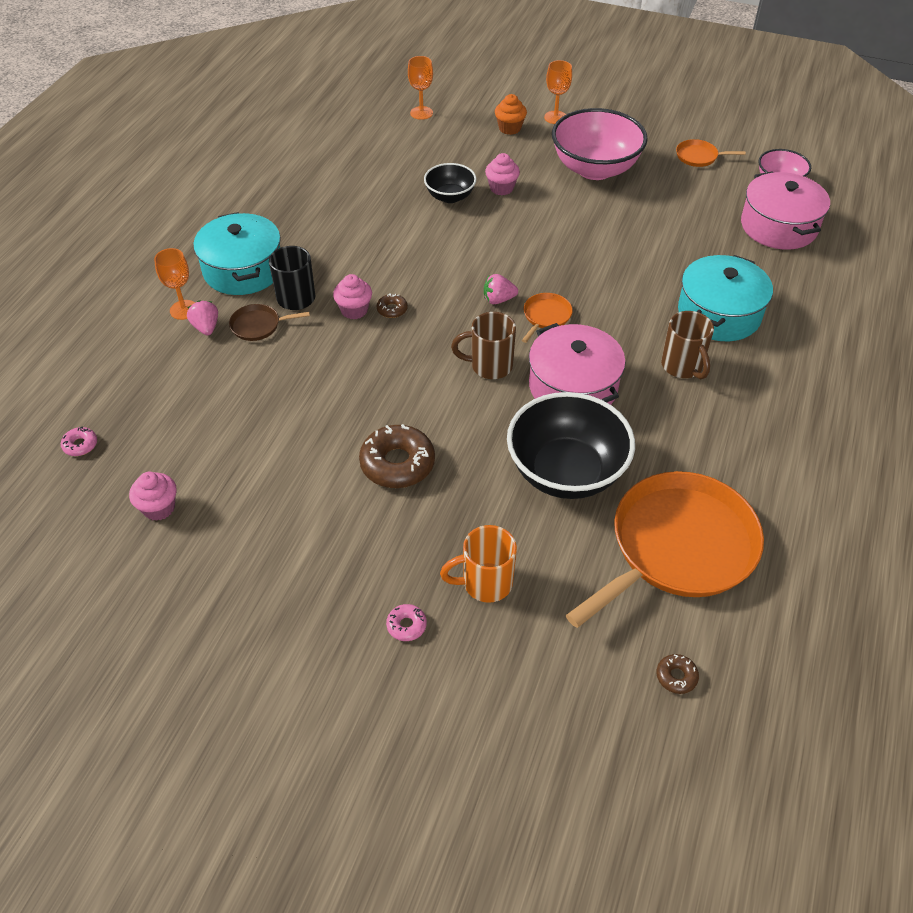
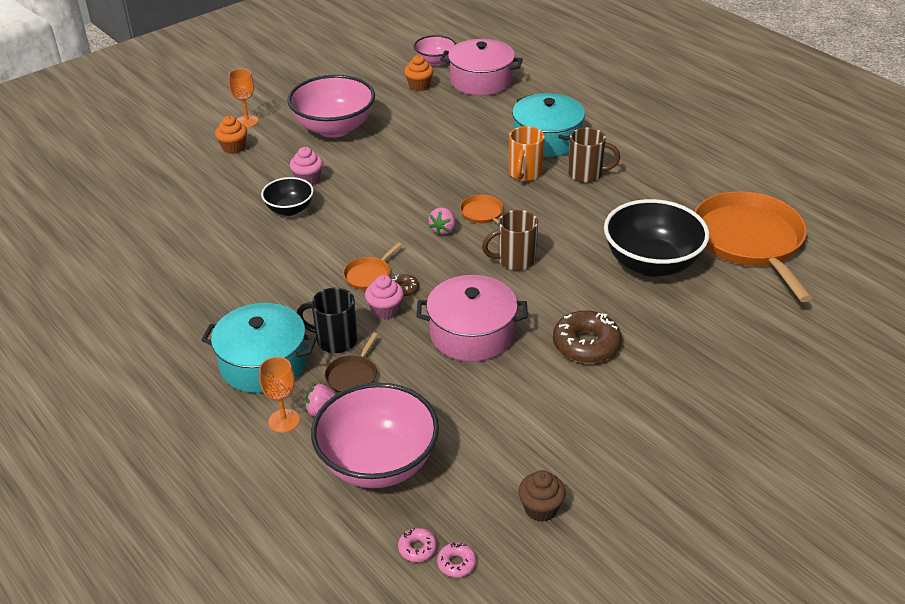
camera: 60 degrees left, 10 degrees down
(159, 508) = (540, 509): pink cupcake -> brown cupcake
(164, 383) = (378, 463): none -> pink bowl
(406, 625) = (752, 393): pink donut -> pink donut (456, 563)
(421, 113) = (153, 185): orange goblet -> none
(485, 583) = (733, 339): orange mug -> orange mug (524, 174)
(489, 366) = (515, 260): brown mug -> brown mug turned 45 degrees clockwise
(573, 387) = (569, 229): pink pot -> pink pot (472, 333)
(676, 676) = (854, 283): brown donut -> none
(699, 157) = (371, 80): orange pan -> orange pan (369, 275)
(722, 190) = (419, 86): none -> orange cupcake

